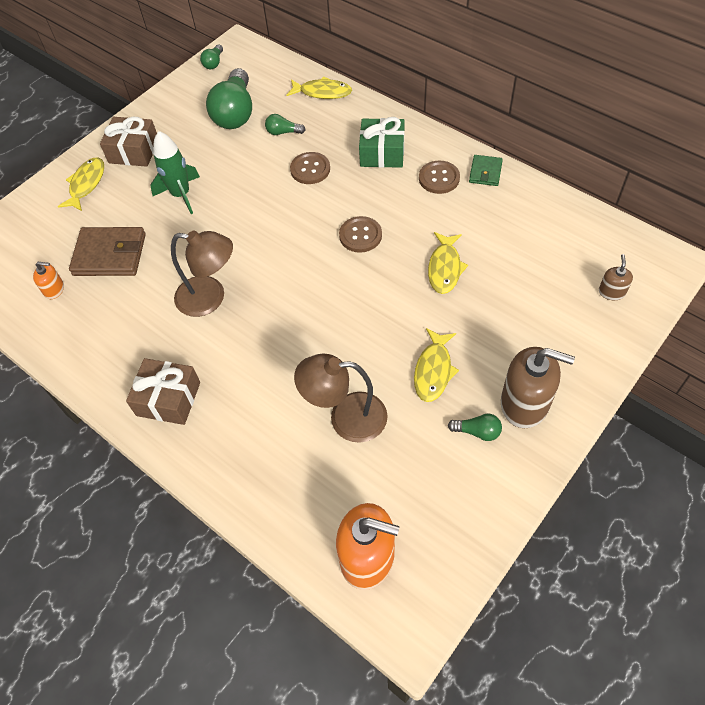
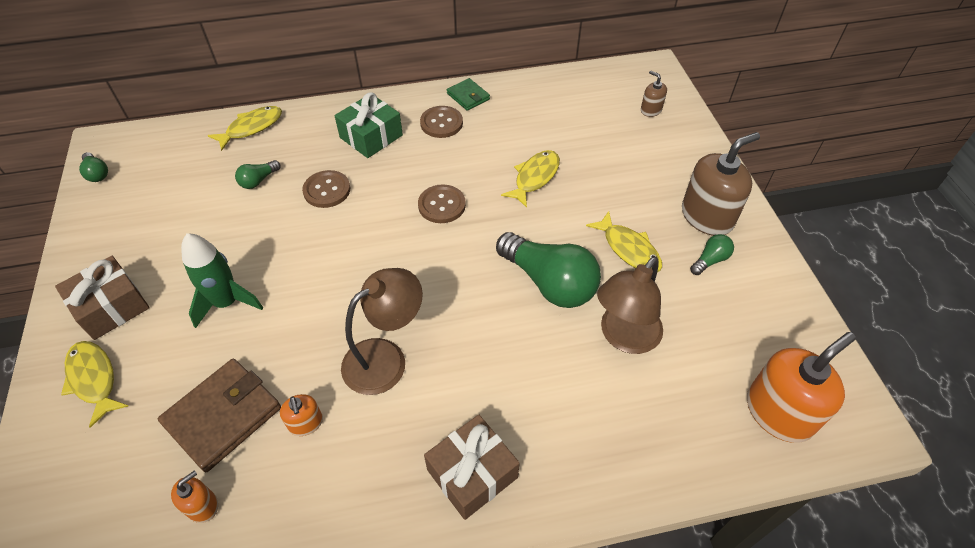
camera: 55 degrees left, 5 degrees down
(135, 294) = (306, 423): none -> orange soap dispenser
(235, 113) = (184, 198): green light bulb -> green light bulb (549, 283)
(445, 268) = (535, 177): yellow fish -> yellow fish turned 105 degrees counterclockwise

